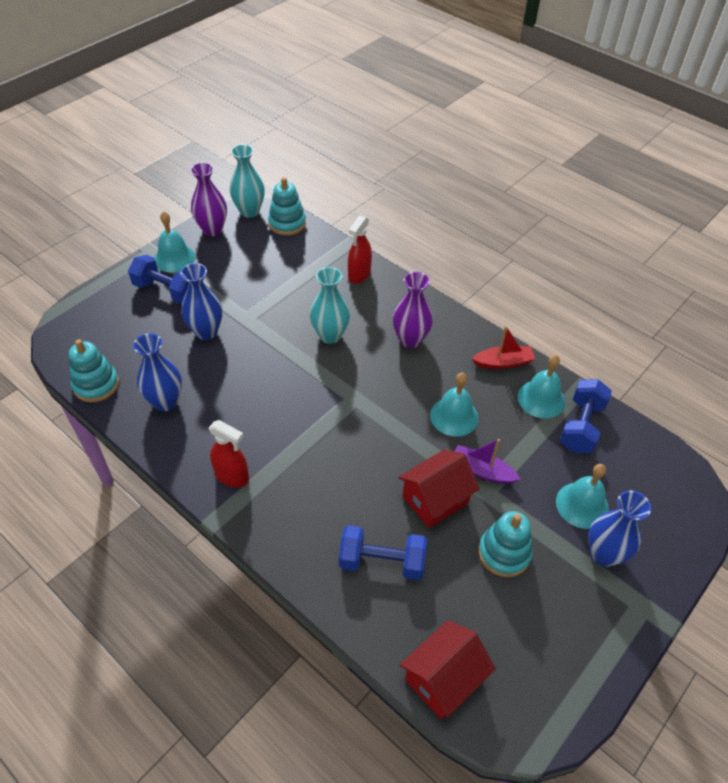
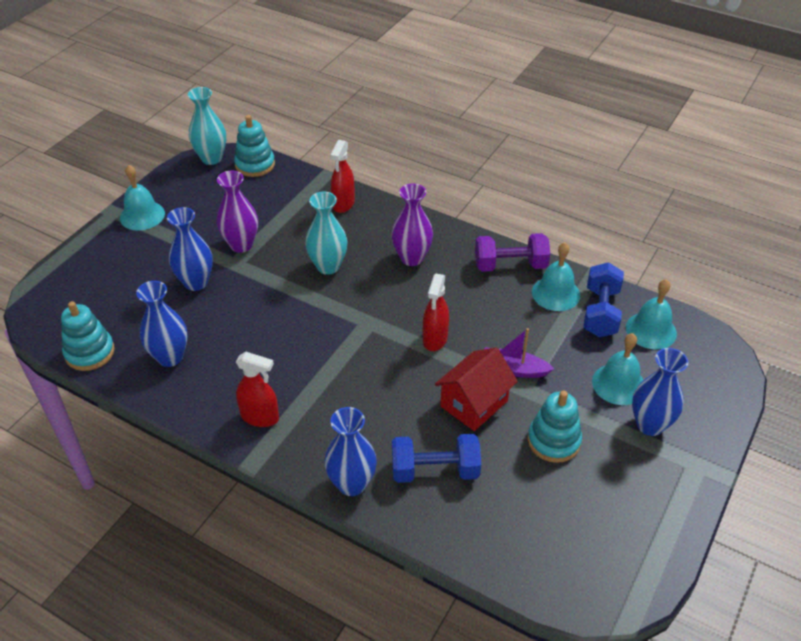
camera: 10 degrees left, 5 degrees down
(166, 291) = (142, 249): blue dumbbell -> none
(212, 230) = (176, 182): purple vase -> purple vase (241, 245)
(300, 560) = (352, 484): none -> blue vase
(413, 426) = (435, 339): none -> red spray bottle
(443, 679) = (522, 566): red house -> none
(454, 416) = (473, 323): turquoise bell -> turquoise bell (651, 330)
(503, 362) = (510, 265): red boat -> purple dumbbell

